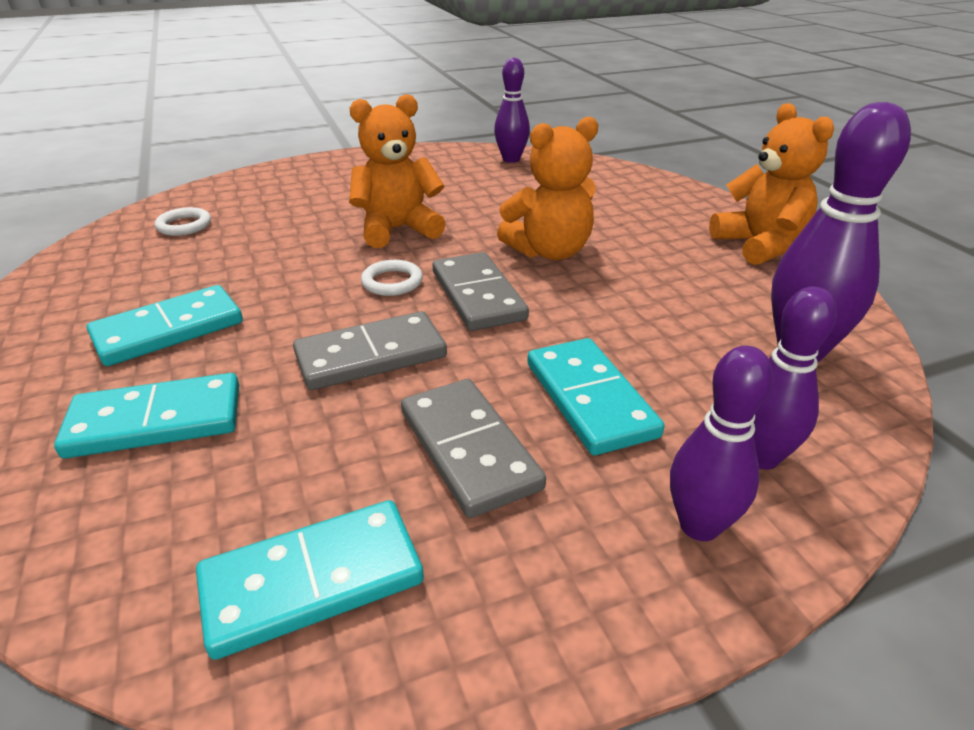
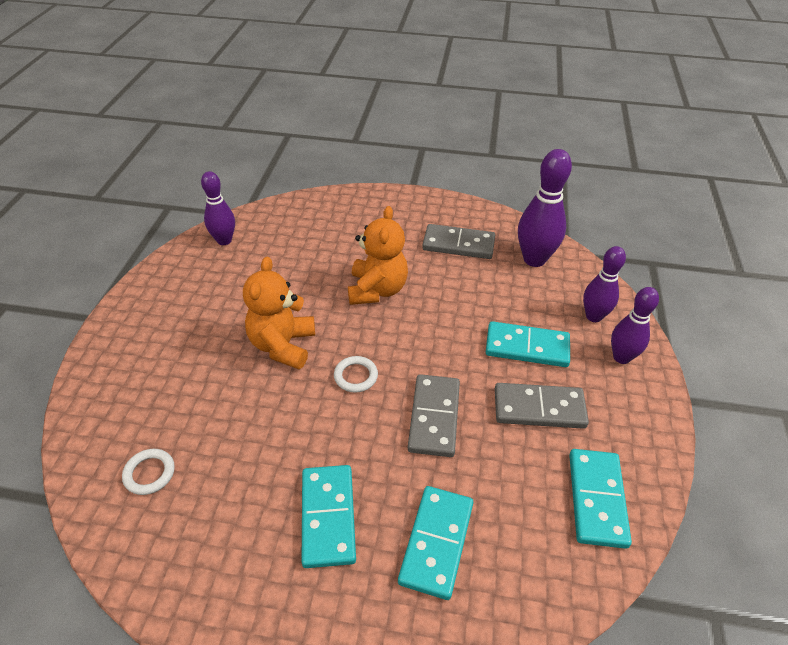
camera: 60 degrees left, 10 degrees up
(477, 295) = (403, 344): grey domino -> grey domino (458, 244)
(759, 245) = (437, 211): orange teddy bear -> none

